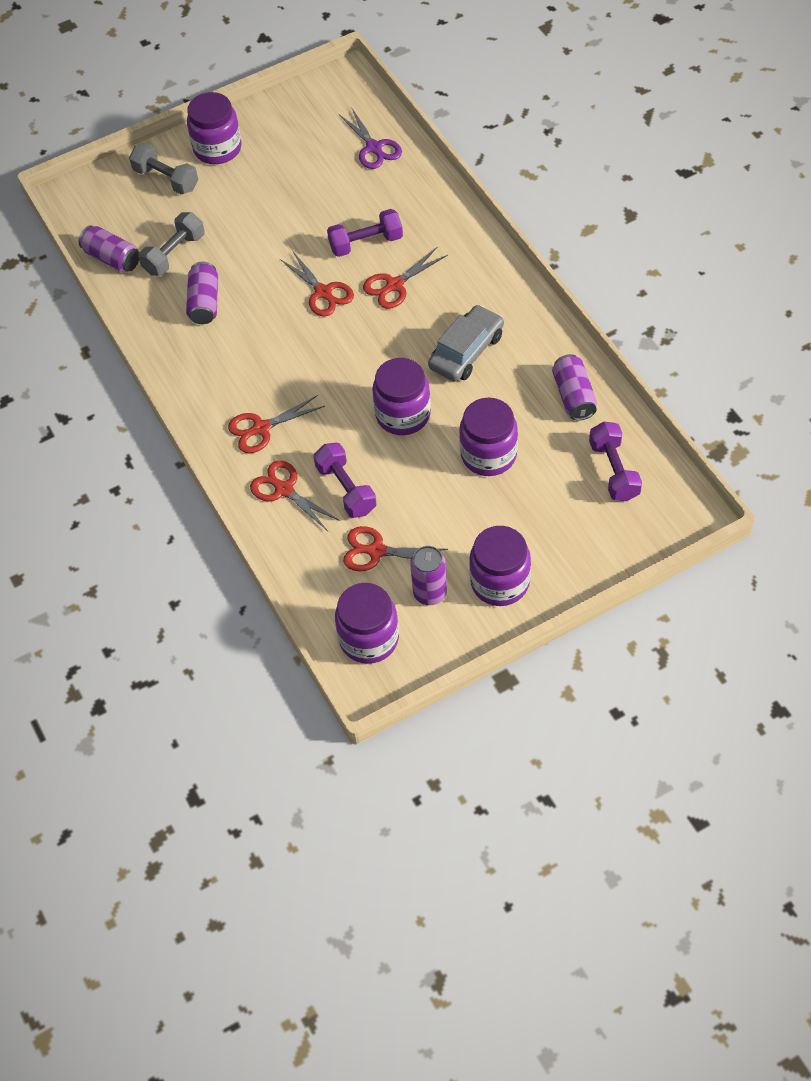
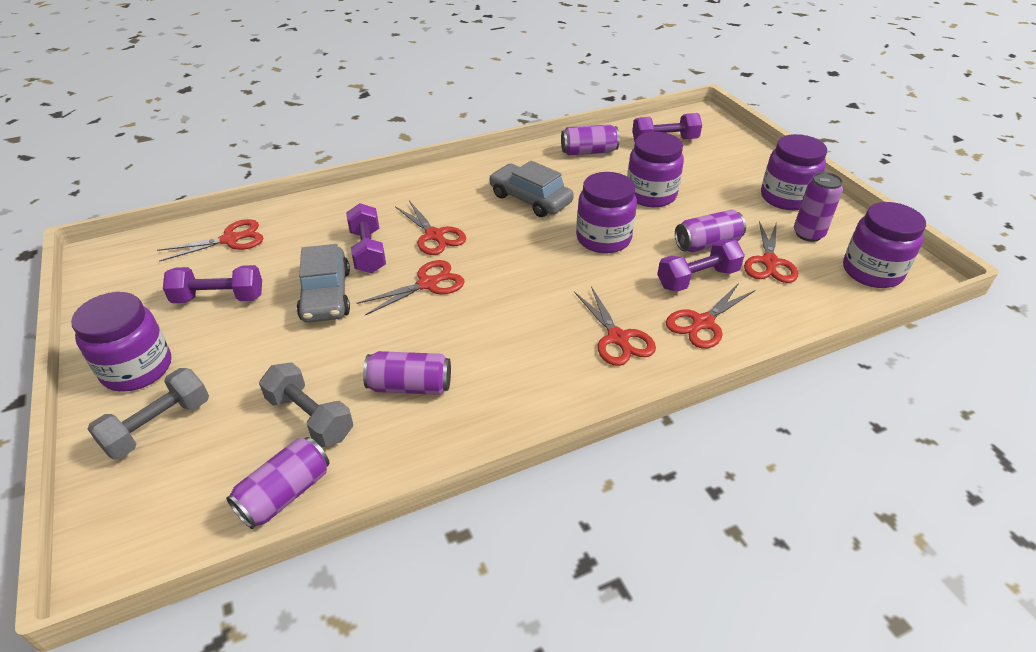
camera: 90 degrees left, 15 degrees down
(296, 166) = (219, 298): none -> purple dumbbell
(304, 229) = (326, 295): none -> grey car
(374, 148) = (230, 240): purple scissors -> red scissors
(403, 501) = (707, 244): none -> purple can

